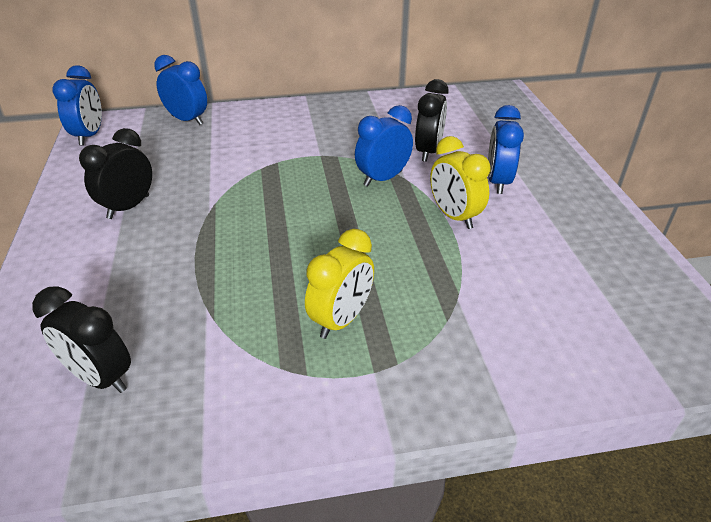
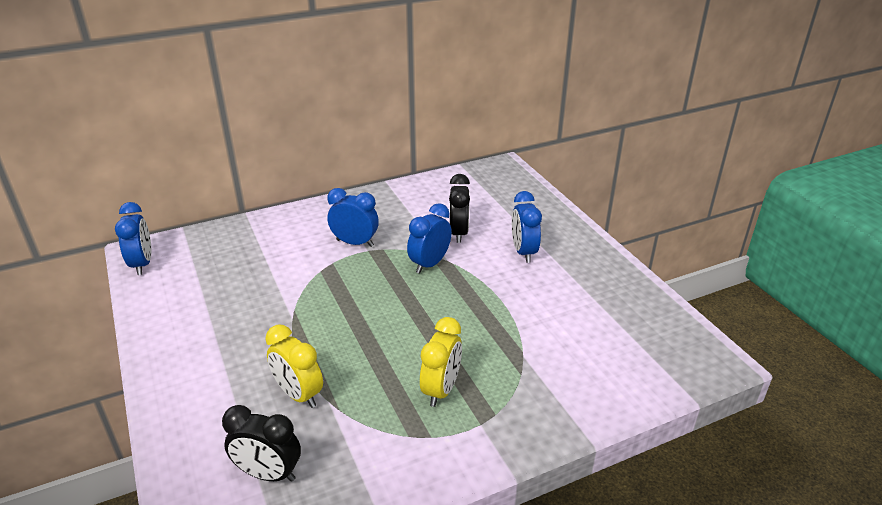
camera: 15 degrees left, 5 degrees down
(128, 207) = (217, 327): black clock -> none
(187, 120) = (230, 234): blue clock -> blue clock (355, 243)
(454, 216) = (499, 288): yellow clock -> yellow clock (298, 394)

